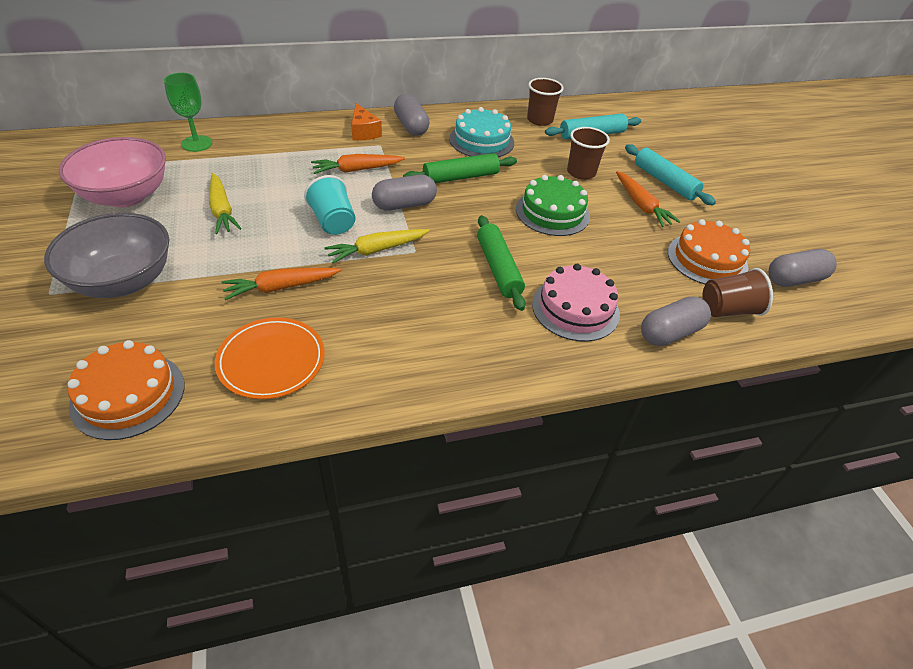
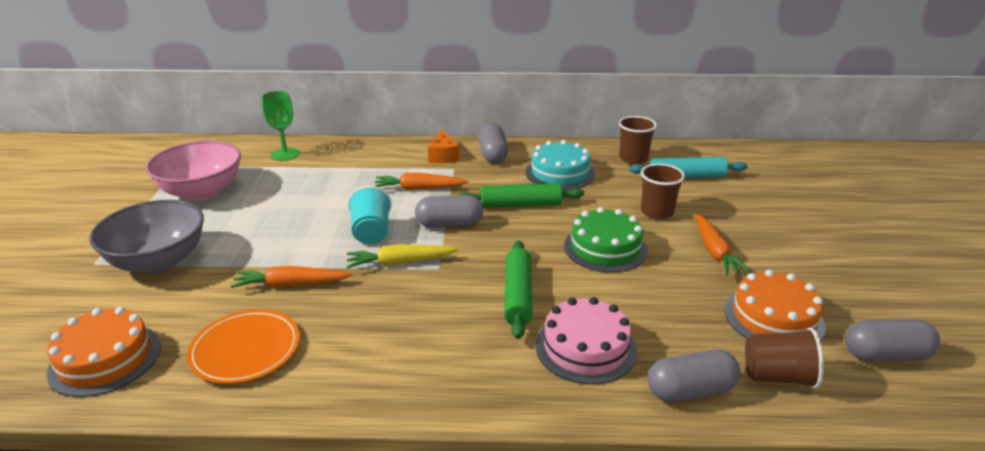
camera: 20 degrees right, 15 degrees down
(222, 210) = (275, 211): yellow carrot -> none
(664, 182) = (754, 230): turquoise rolling pin -> none

